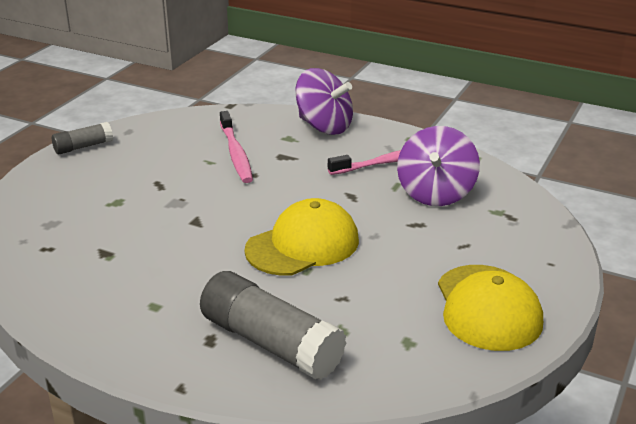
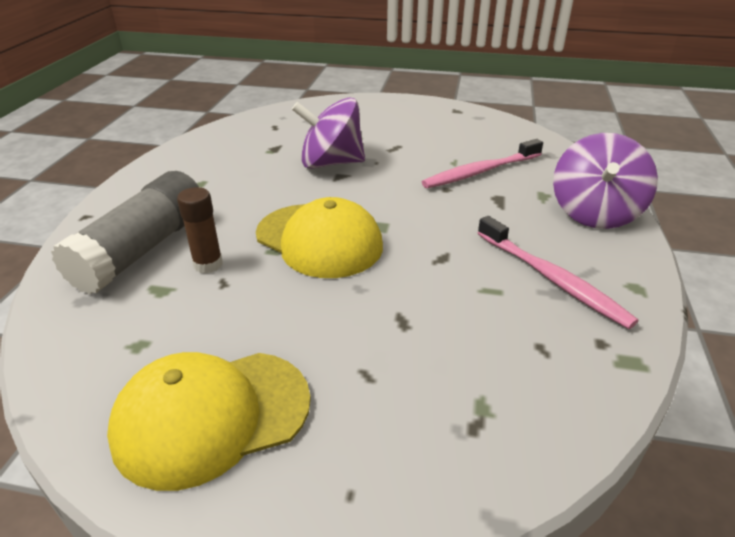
camera: 75 degrees right, 5 degrees up
(83, 147) = (435, 106): grey glue stick -> none
(313, 304) = (208, 264): none -> brown glue stick
(435, 193) = (494, 329): purple spinning top -> purple spinning top (331, 163)

